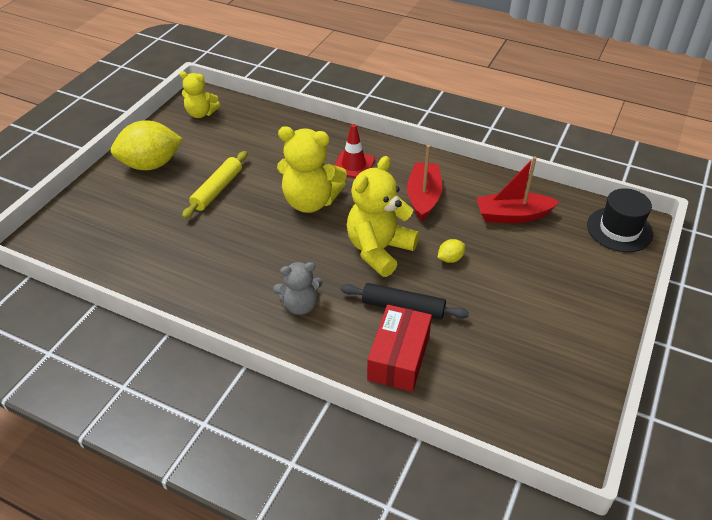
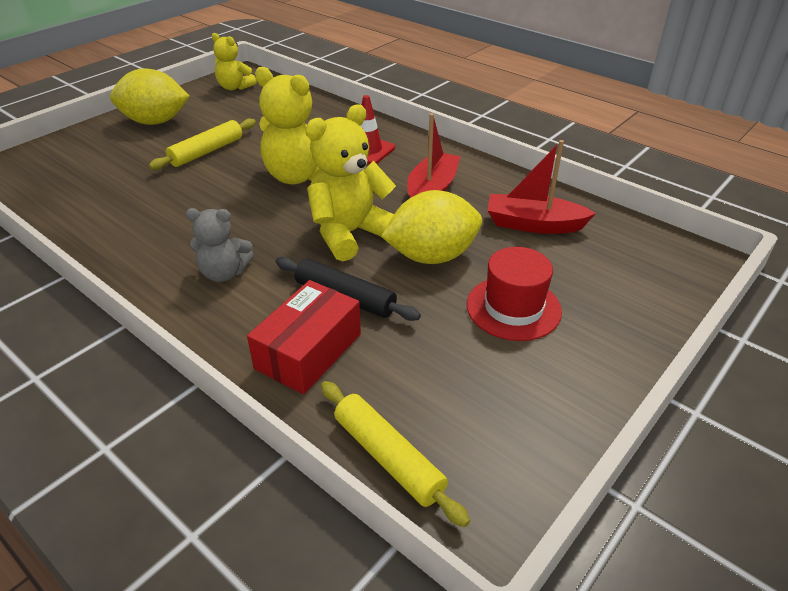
camera: 15 degrees right, 5 degrees down
(450, 259) = (432, 256): yellow lemon -> yellow lemon, size x2.38
(491, 423) = (388, 457): none -> yellow rolling pin
(526, 291) = (513, 308): none -> red hat
(619, 229) = (672, 261): black hat -> none

